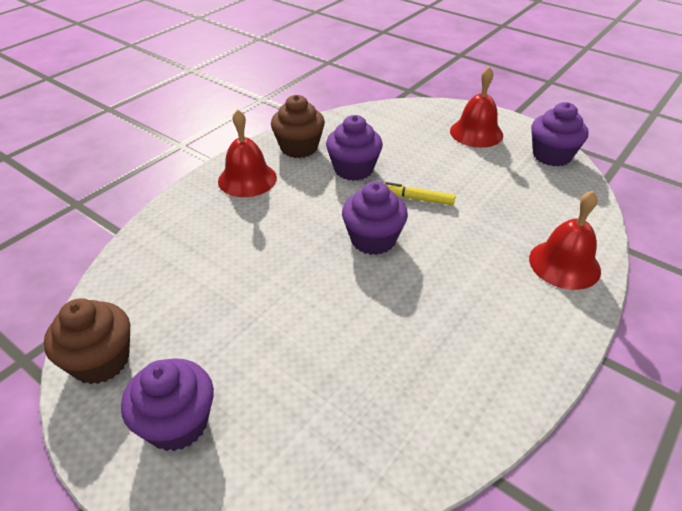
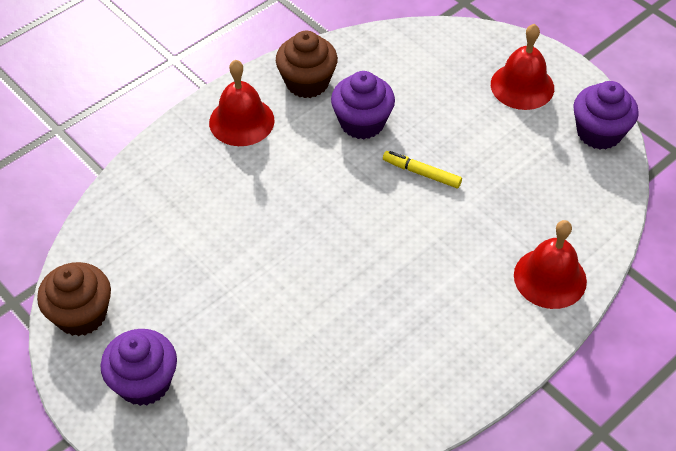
camera: 10 degrees right, 10 degrees up
(373, 239) = (360, 220): purple cupcake -> none

